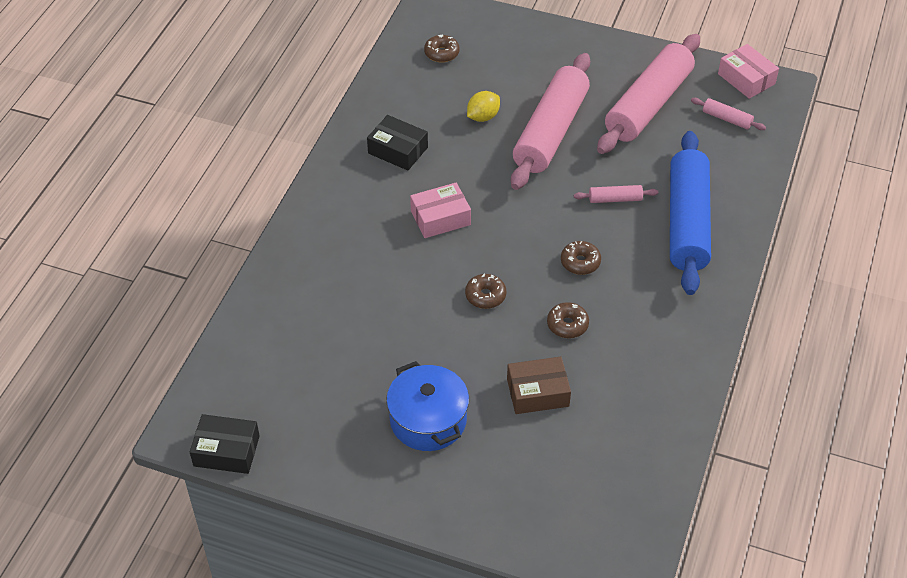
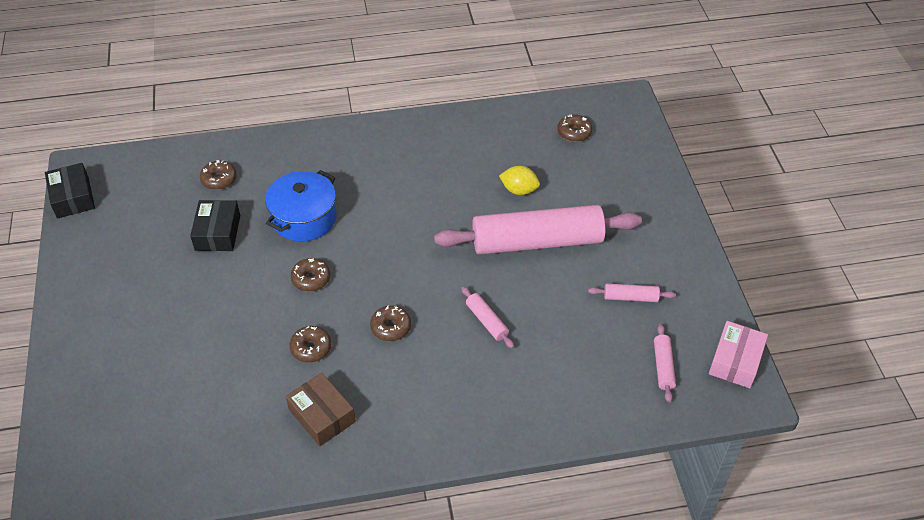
camera: 60 degrees right, 0 degrees up
(299, 320) = (219, 179): none -> brown donut
(398, 150) = (438, 156): black box -> black box (217, 233)
(428, 420) = (157, 299): blue pot -> blue pot (304, 218)
(440, 218) = (380, 214): pink box -> none
(537, 392) = (222, 359): brown box -> brown box (322, 415)
(648, 105) = (630, 297): pink rolling pin -> pink rolling pin, size x0.40
(687, 222) = (496, 388): blue rolling pin -> none

